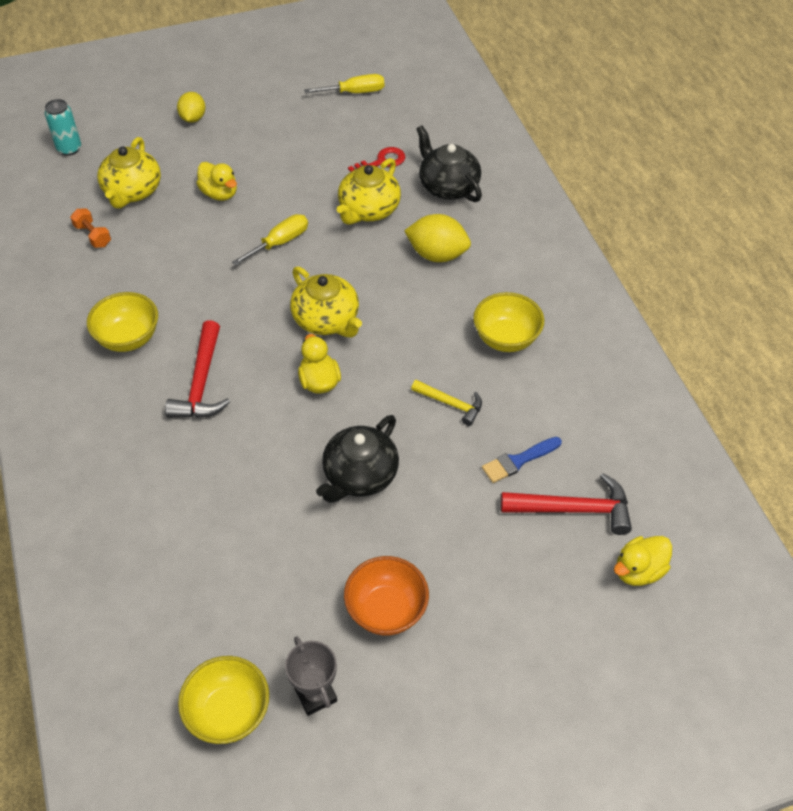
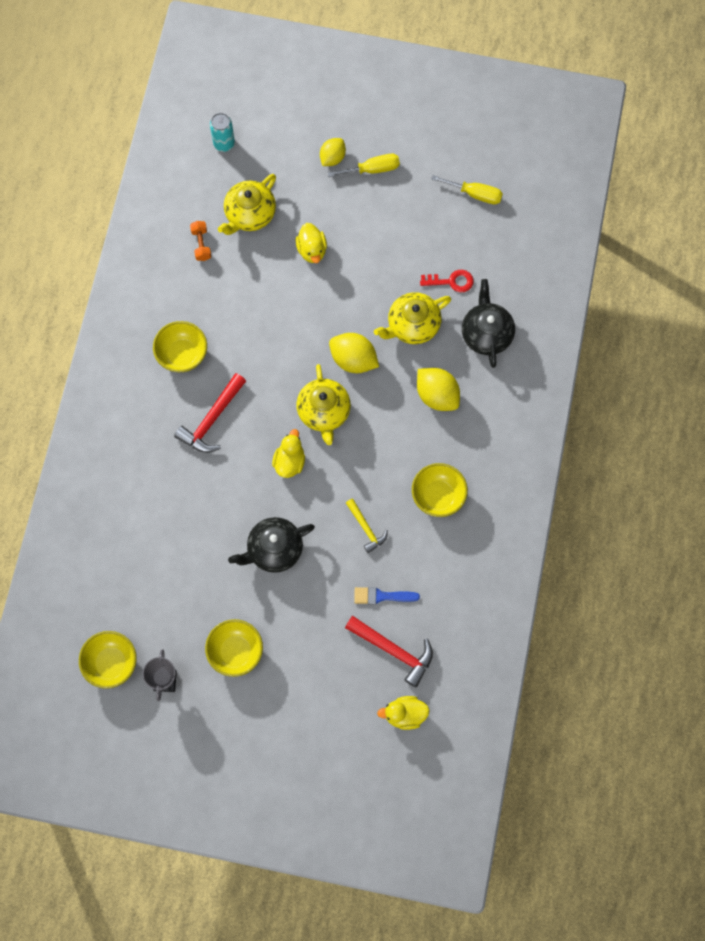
camera: 30 degrees right, 20 degrees up
(280, 242) = (330, 322): yellow screwdriver -> yellow screwdriver (372, 169)
(327, 262) = (353, 360): none -> yellow lemon
(386, 610) = (235, 651): orange bowl -> yellow bowl

